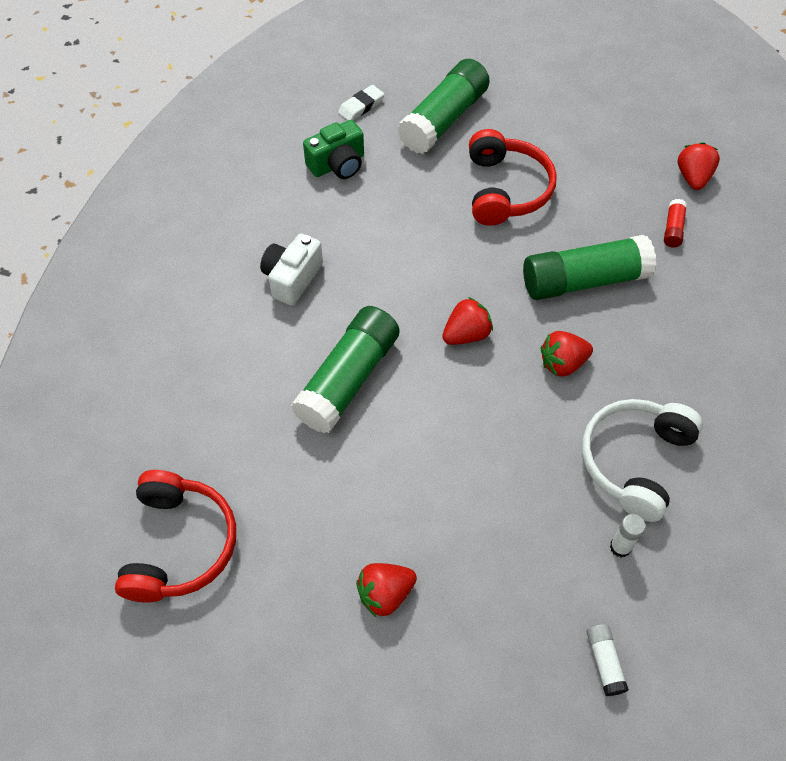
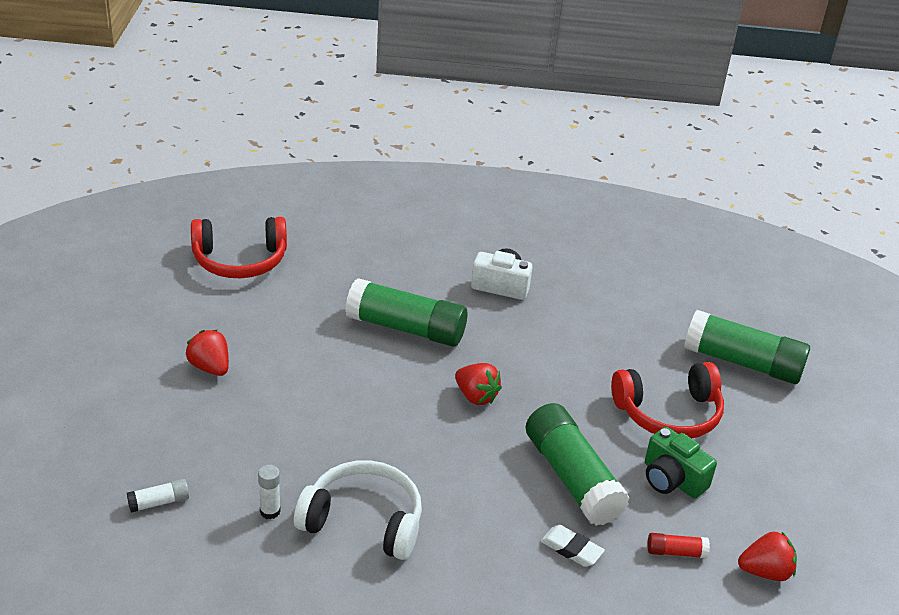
camera: 75 degrees right, 20 degrees down
(338, 164) = (644, 298): green camera -> green camera (672, 479)
(361, 106) = (728, 305): white eraser -> white eraser (571, 549)
(562, 363) = (463, 465): red strawberry -> none

